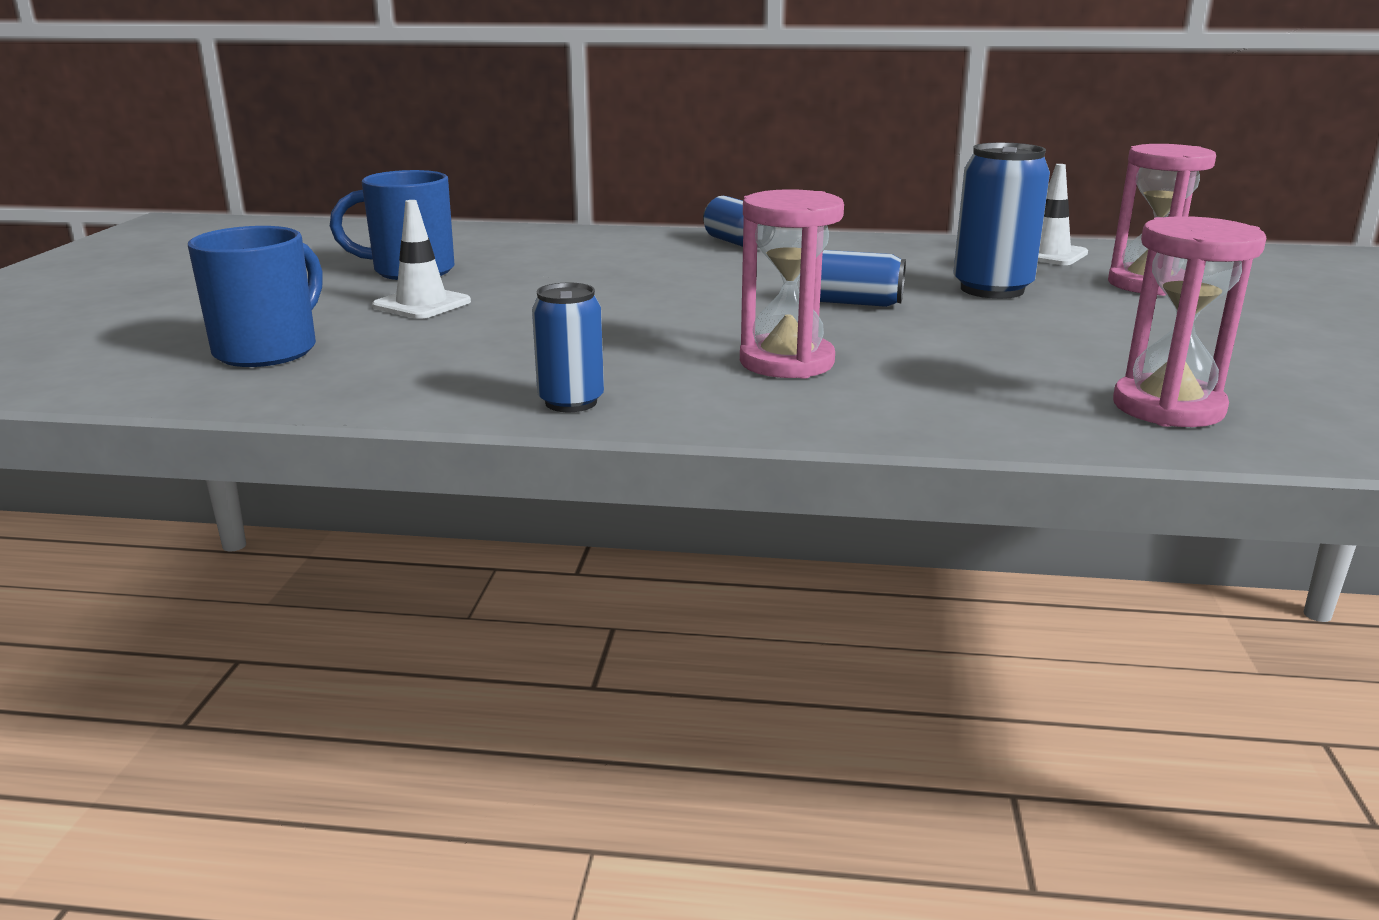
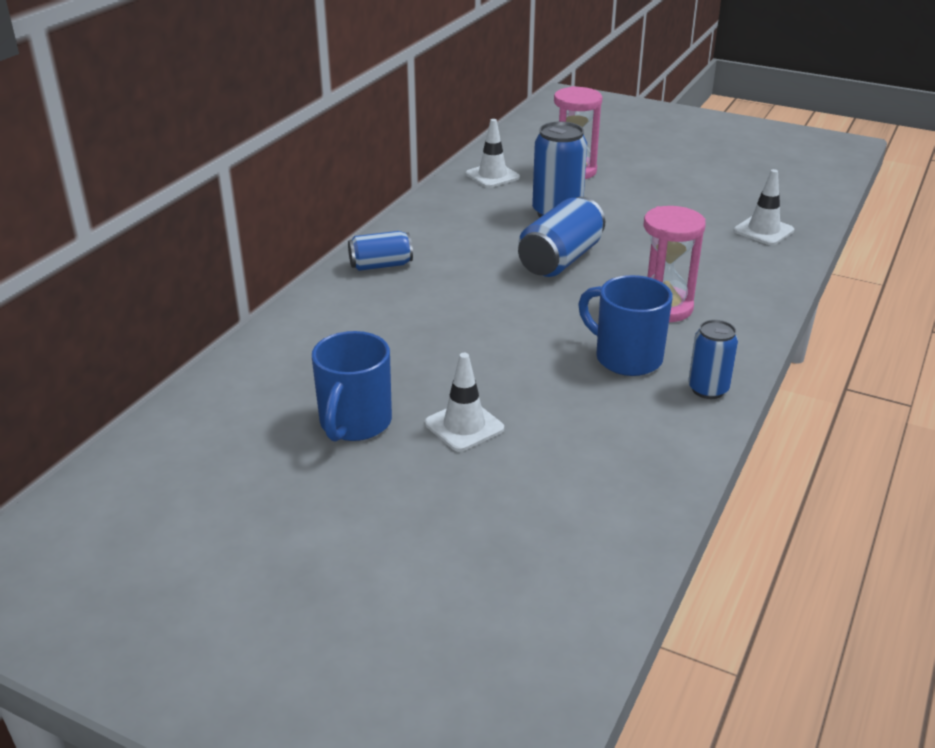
camera: 70 degrees left, 10 degrees up
(269, 350) = (551, 508): blue mug -> blue mug (626, 358)
(855, 303) = (560, 260): blue can -> blue can, size x1.60
(1168, 407) = (763, 230): pink hourglass -> white traffic cone

